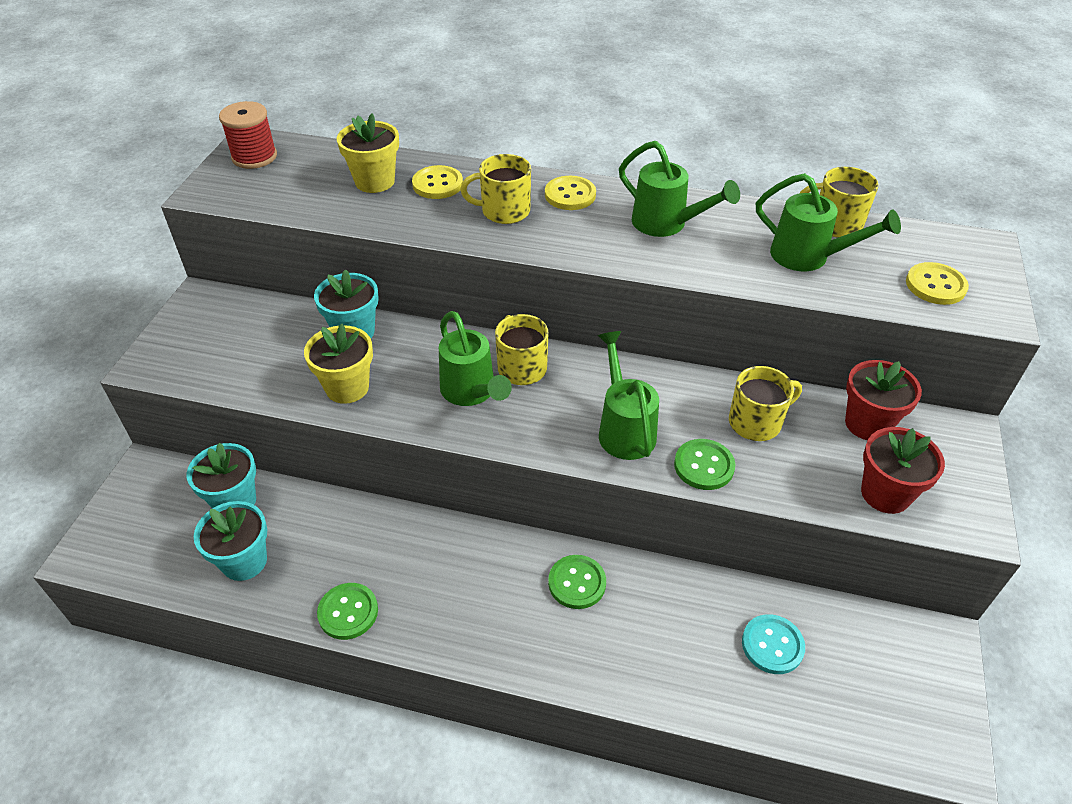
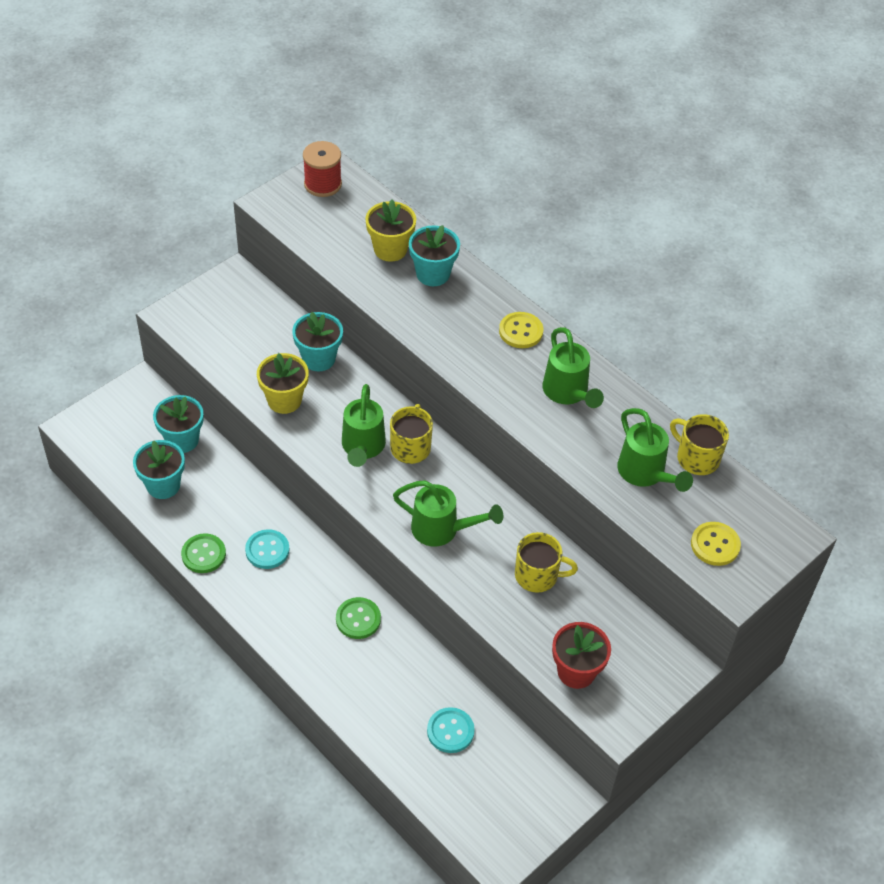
camera: 30 degrees right, 5 degrees up
(420, 566) = (267, 550): none -> turquoise button
(437, 184) = (433, 274): yellow button -> turquoise flower pot
(504, 211) = (460, 322): yellow mug -> none
(624, 429) = (442, 530): green watering can -> green watering can turned 90 degrees clockwise
(704, 466) = (472, 584): green button -> none
(867, 424) = (616, 621): red flower pot -> none

